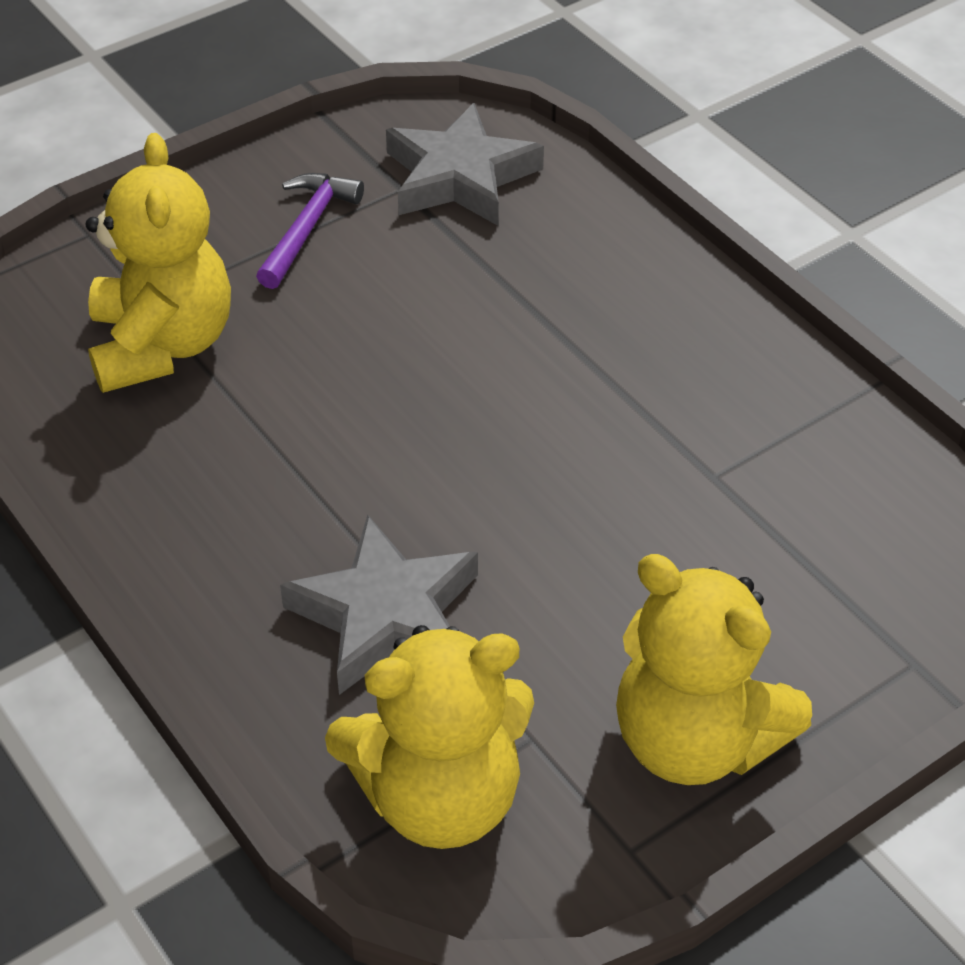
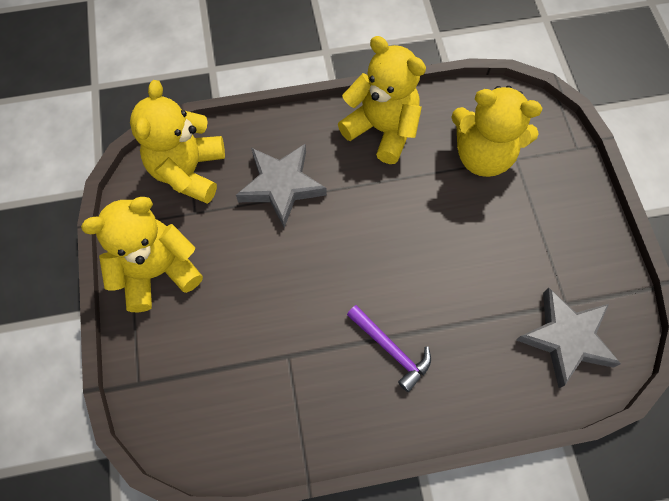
camera: 115 degrees right, 20 degrees up
(168, 504) = (382, 129): none -> yellow teddy bear
(306, 229) = (546, 244): purple hammer -> purple hammer (391, 349)

